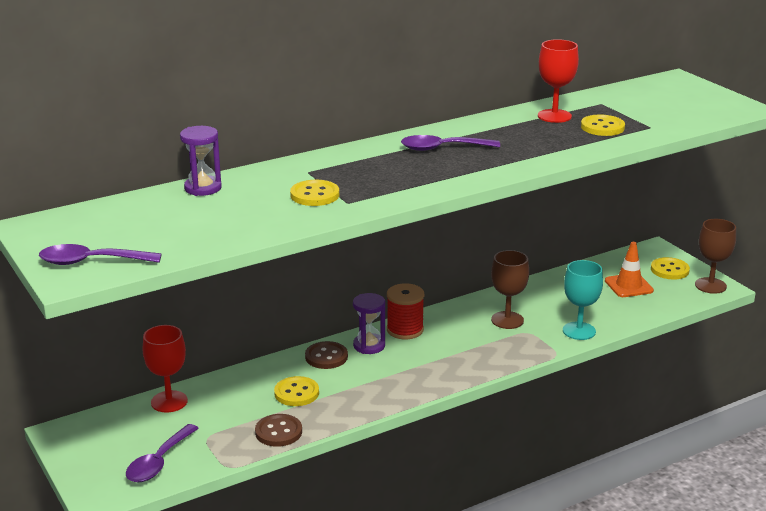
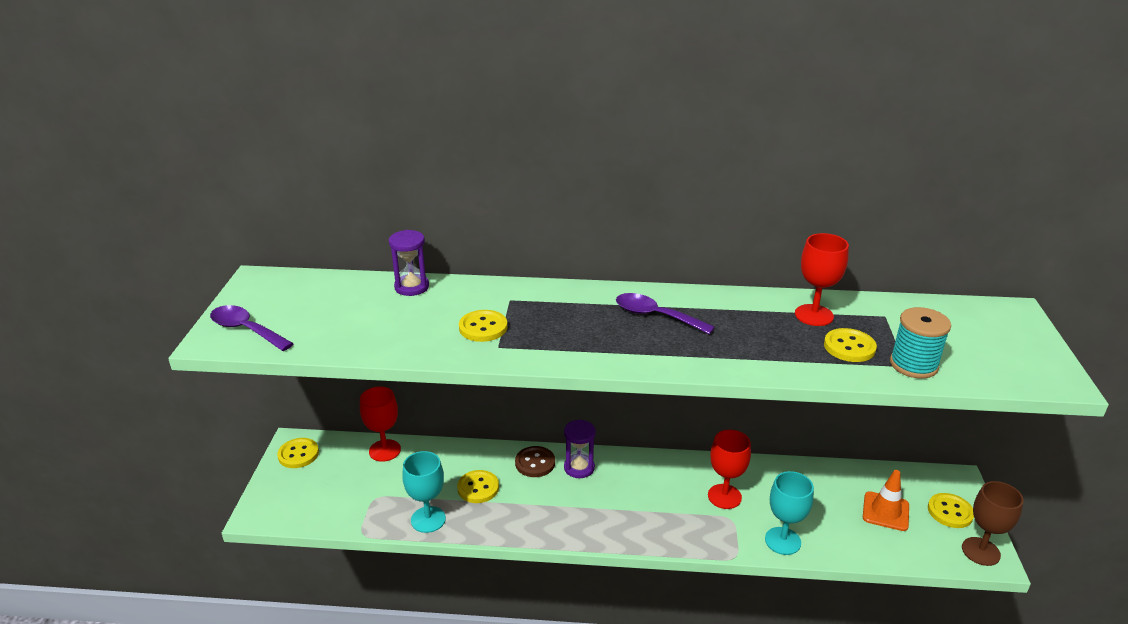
camera: 35 degrees right, 5 degrees up
(79, 438) = (298, 454): none -> yellow button
(159, 462) = (324, 503): purple spoon -> none
(278, 432) = (428, 519): brown button -> turquoise goblet
(405, 330) = (624, 465): red spool -> none
(507, 320) = (724, 496): brown goblet -> red goblet
(655, 125) = (913, 365): none -> turquoise spool

